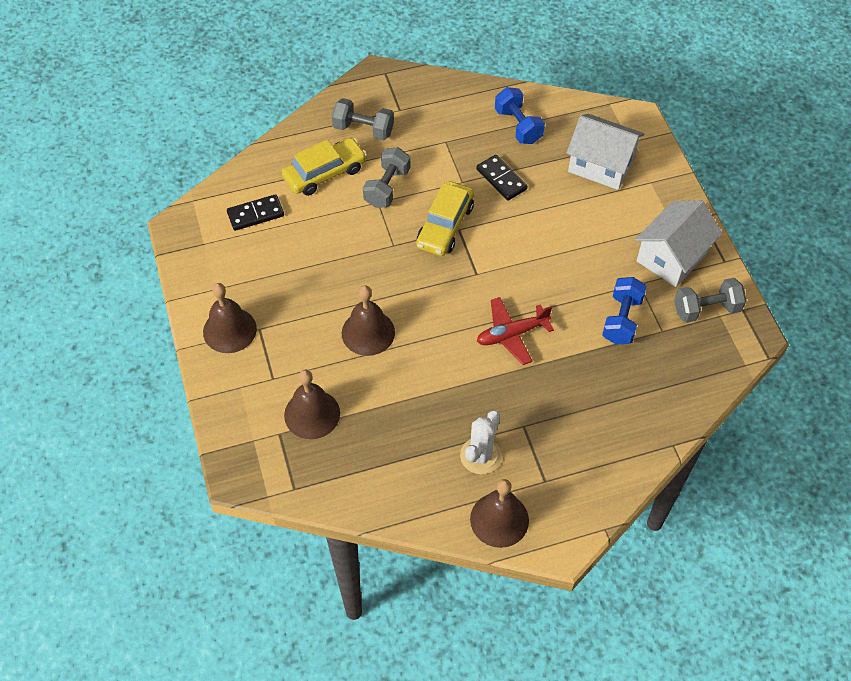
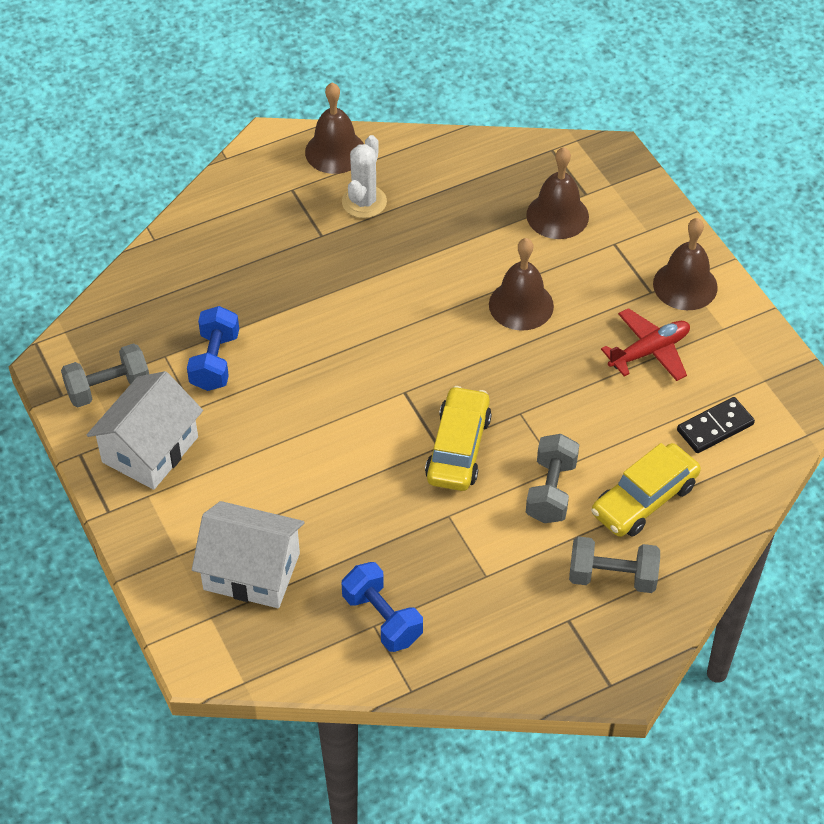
camera: 170 degrees right, 5 degrees down
(501, 179) = (393, 527): black domino -> none
(512, 334) = (348, 326): red plane -> red plane (649, 351)

